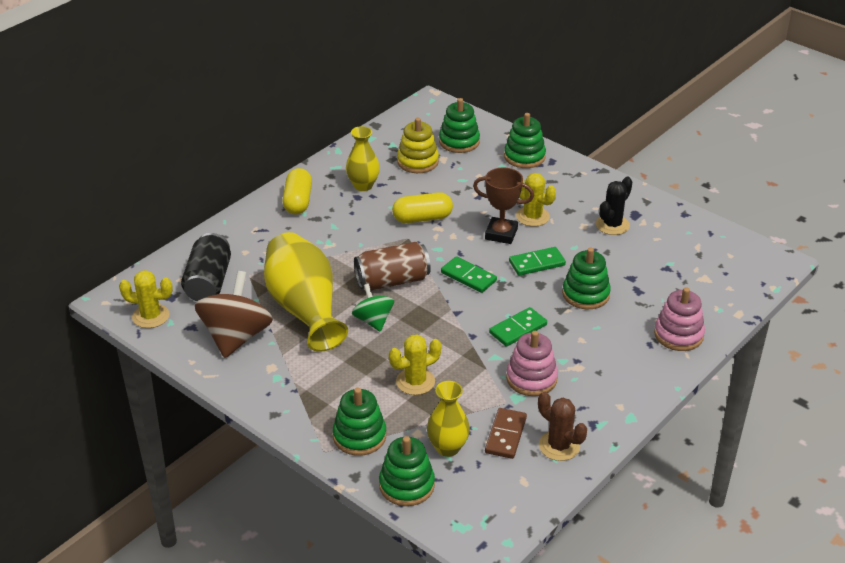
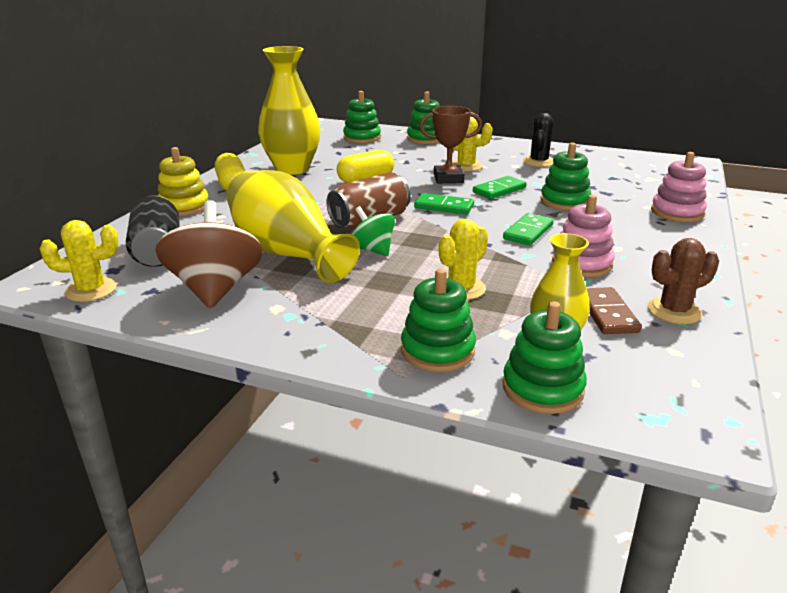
camera: 20 degrees left, 10 degrees down
(363, 185) = (292, 169): yellow vase -> yellow vase, size x1.78
(418, 162) = (334, 151): yellow stacking toy -> yellow stacking toy (184, 207)
(559, 446) = (674, 311): brown cactus -> brown cactus turned 45 degrees counterclockwise

